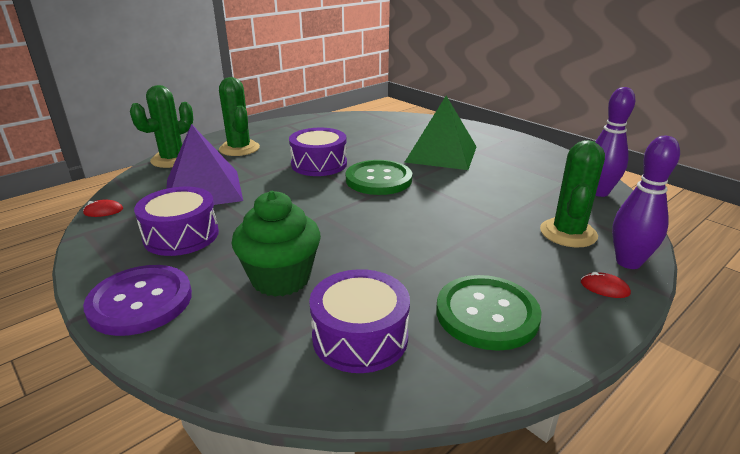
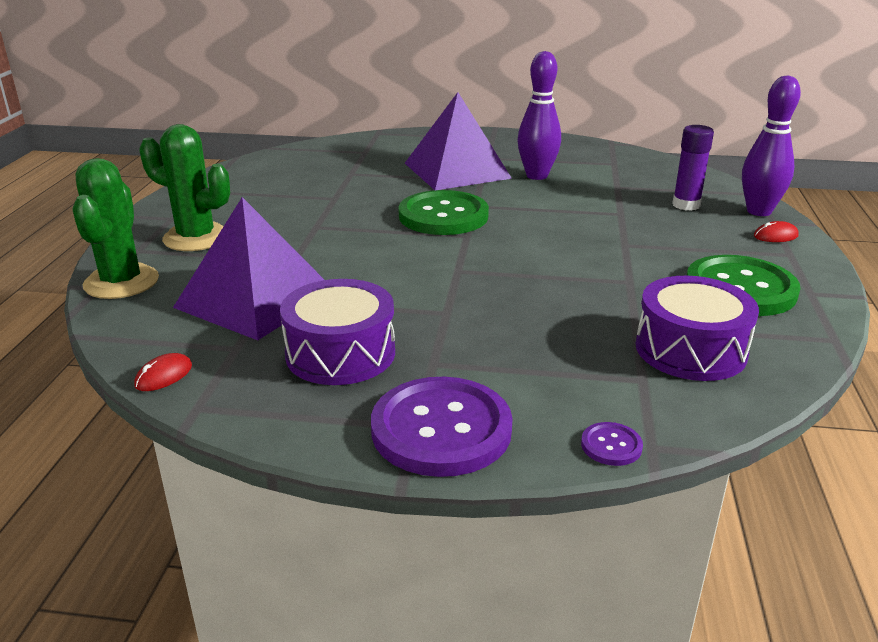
camera: 40 degrees left, 0 degrees up
(191, 367) = (611, 445): none -> purple button
(281, 278) = (536, 341): green cupcake -> none
(319, 164) = (343, 222): purple drum -> none
(441, 154) = (457, 170): green pyramid -> purple pyramid
(568, 233) = (686, 205): green cactus -> purple glue stick
(598, 192) = (650, 163): purple bowling pin -> purple bowling pin (537, 176)

